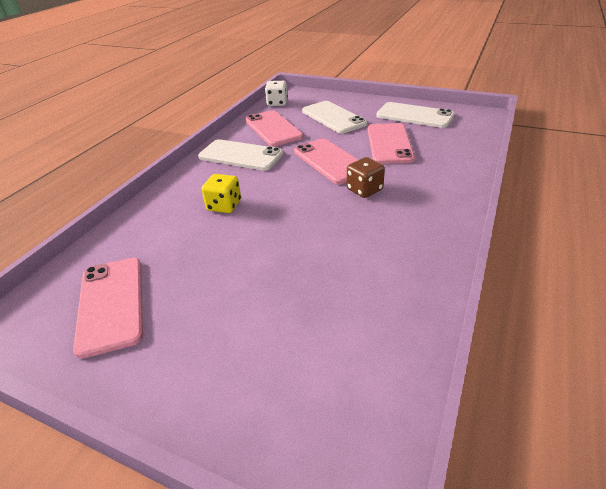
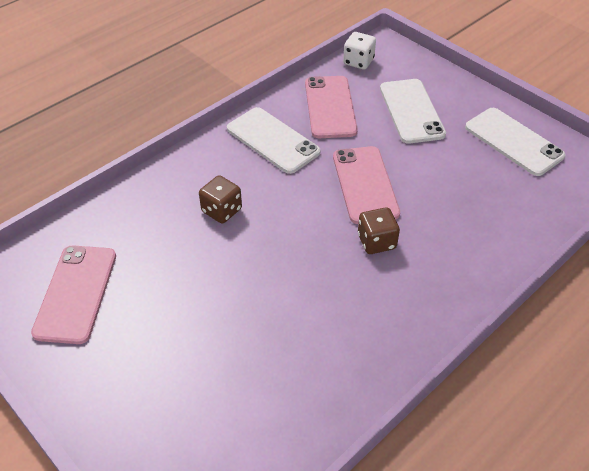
camera: 20 degrees right, 10 degrees up
(224, 206) = (221, 210): yellow dice -> brown dice
(389, 143) = (450, 180): pink phone -> none

